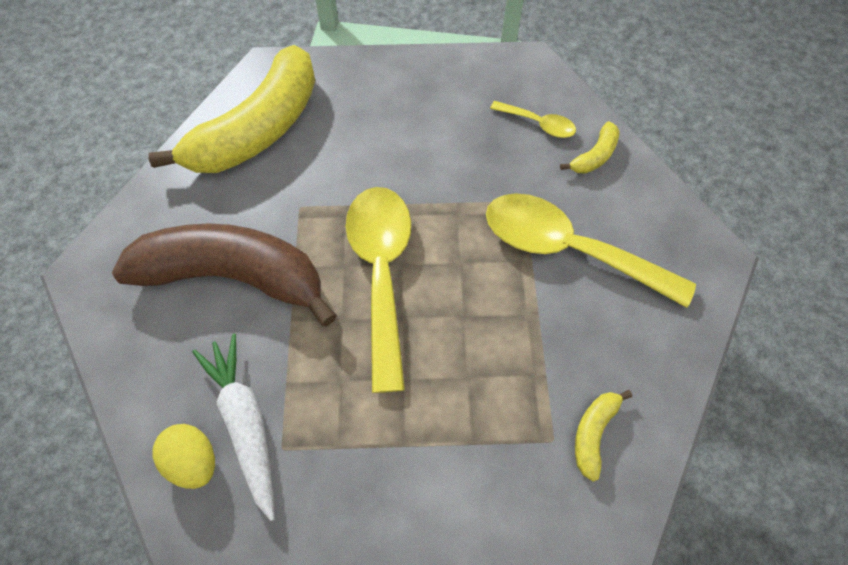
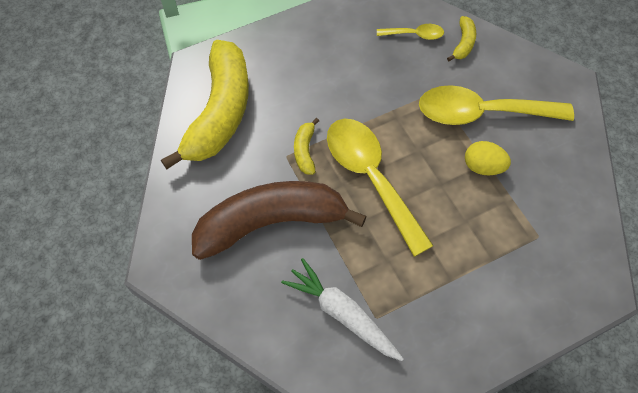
camera: 25 degrees left, 0 degrees up
(194, 461) = (323, 352): yellow egg -> yellow egg (483, 167)
(593, 433) = (559, 221): yellow banana -> yellow banana (305, 151)

